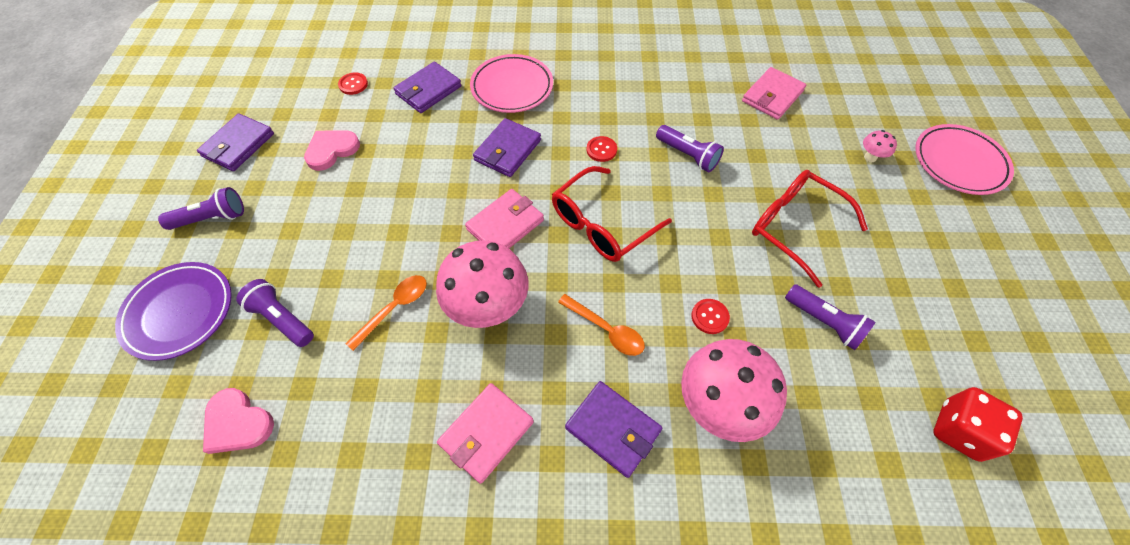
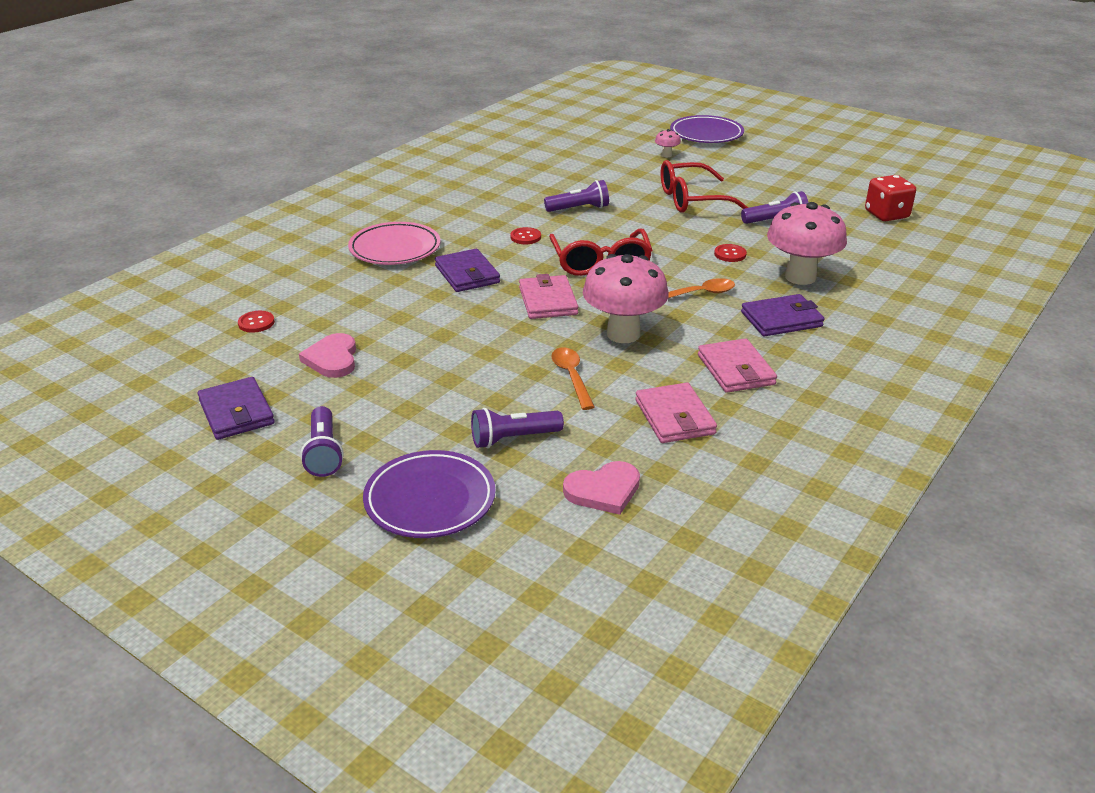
camera: 55 degrees left, 25 degrees down
(212, 218) = (324, 453): purple flashlight -> purple flashlight turned 150 degrees clockwise
(428, 90) = (332, 287): purple wallet -> none
(772, 96) = (567, 160): pink wallet -> pink wallet (675, 417)
(959, 163) = (706, 134): pink plate -> purple plate

